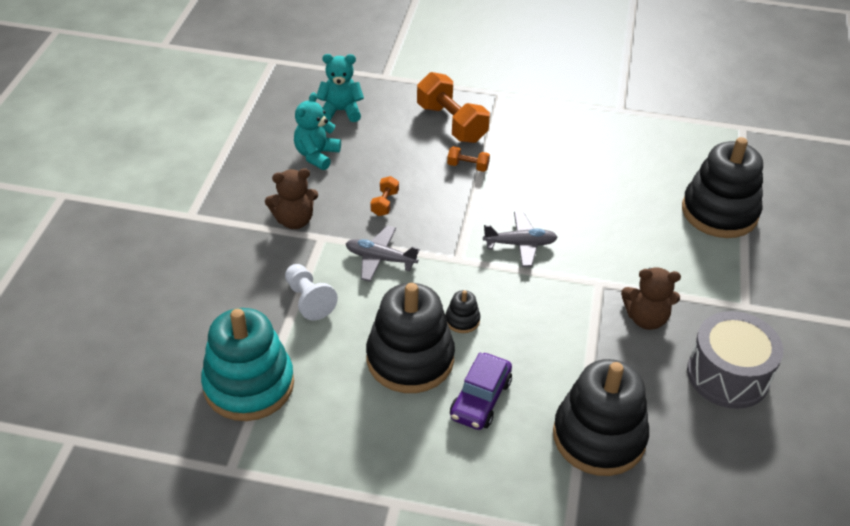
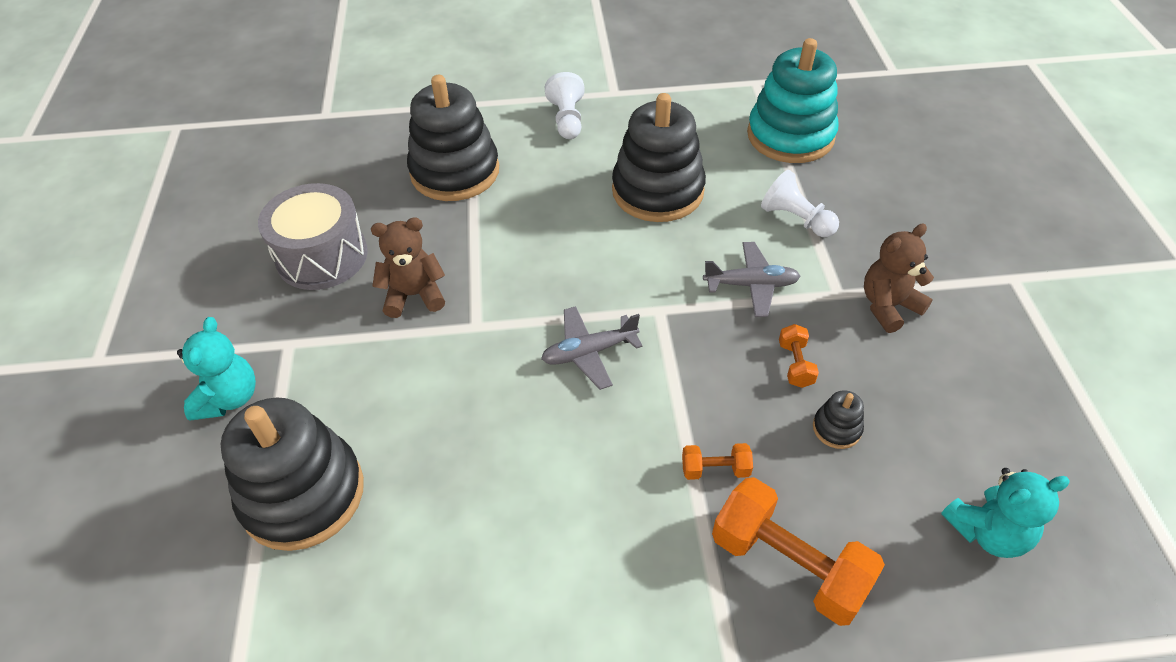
camera: 165 degrees right, 5 degrees up
(316, 155) = (947, 420): turquoise teddy bear -> turquoise teddy bear (229, 398)
(462, 320) = (622, 240): black stacking toy -> black stacking toy (836, 428)
(464, 475) = (567, 119): none -> white pawn
(480, 399) = (574, 174): purple car -> none

